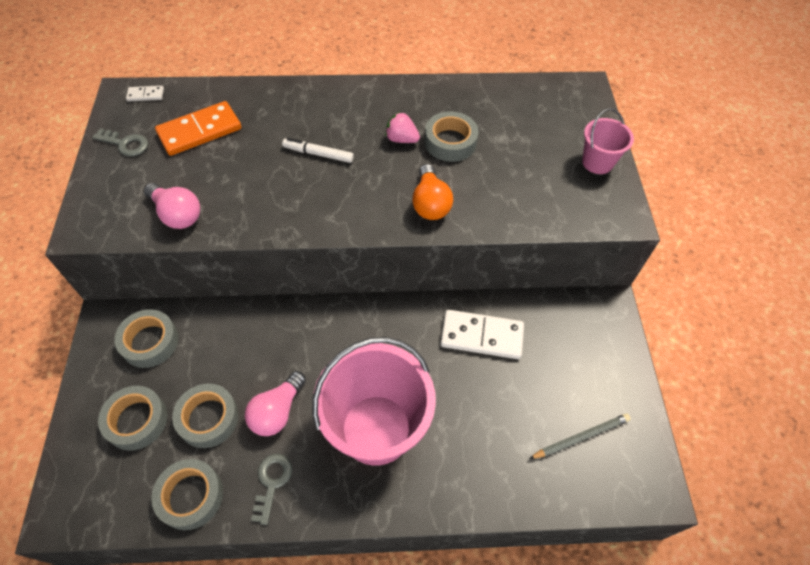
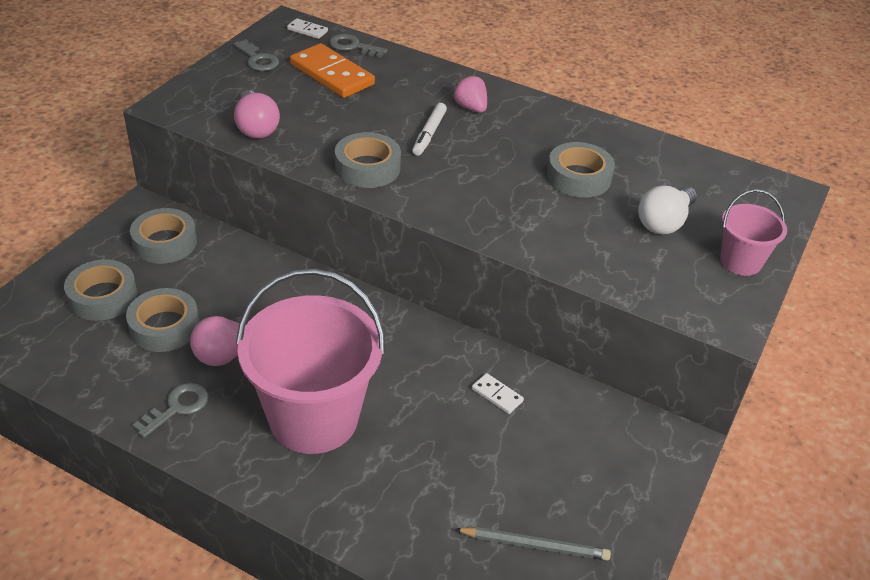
camera: 30 degrees right, 15 degrees down
(190, 496) = (98, 379): grey tape -> grey tape (367, 168)
(196, 95) = (353, 46): none -> grey key
(200, 131) = (331, 74): orange domino -> orange domino turned 45 degrees clockwise
(318, 154) = (429, 134): white marker -> white marker turned 120 degrees counterclockwise
(401, 139) = (526, 155): pink strawberry -> pink strawberry (470, 108)
(430, 203) = (509, 218): orange light bulb -> none
(481, 336) = (497, 395): white domino -> white domino, size x0.47
(531, 153) = (664, 222): none -> white light bulb

